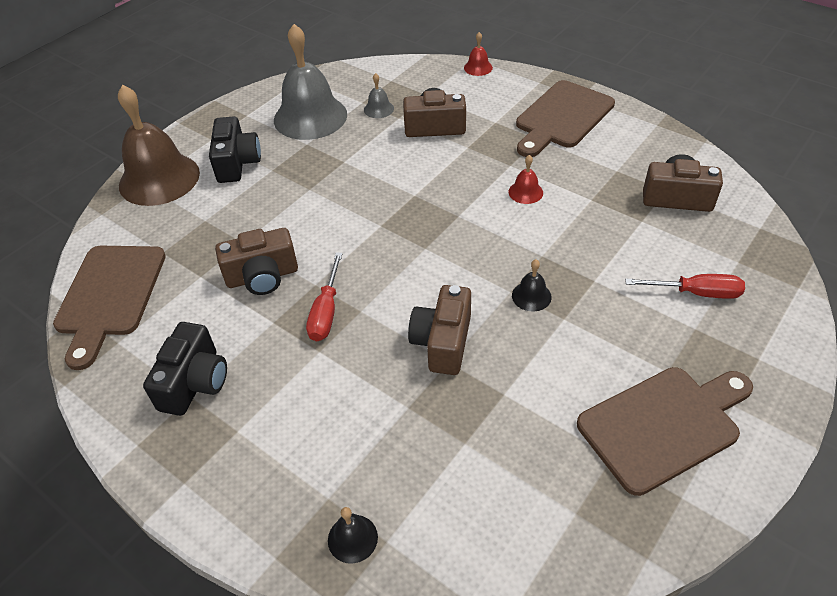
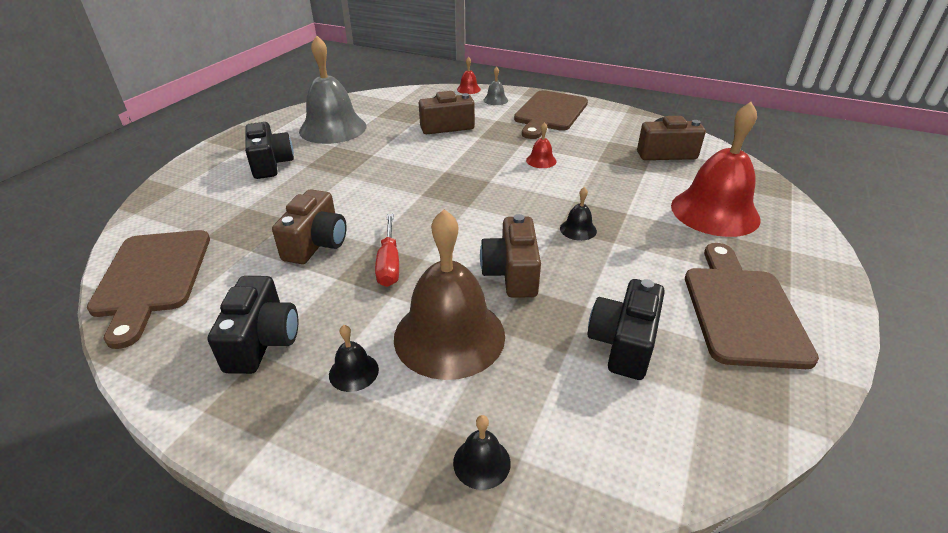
camera: 15 degrees left, 10 degrees down
(159, 179) = (193, 181): brown bell -> brown bell (449, 335)
(262, 277) = (316, 243): brown camera -> brown camera turned 45 degrees counterclockwise
(266, 429) = (353, 372): none -> black bell
(379, 109) = (393, 119): grey bell -> grey bell (495, 100)
(524, 443) = (623, 343): none -> black camera
(663, 425) = (741, 310): brown cutting board -> brown cutting board turned 45 degrees counterclockwise
(696, 293) = (714, 212): red screwdriver -> red bell

